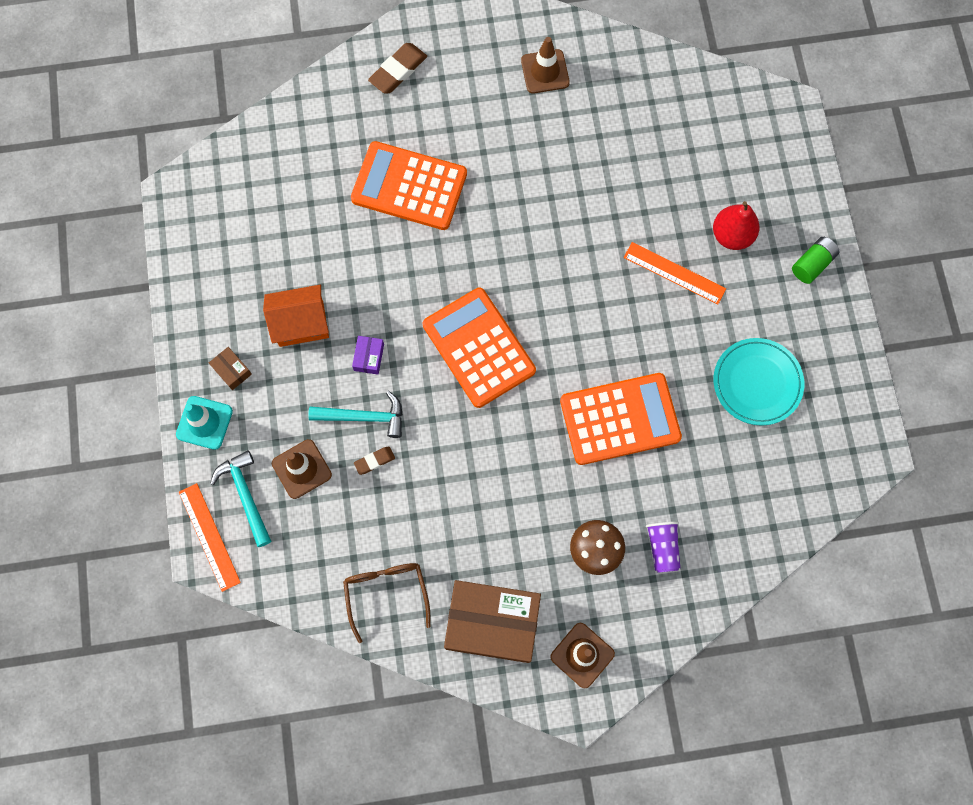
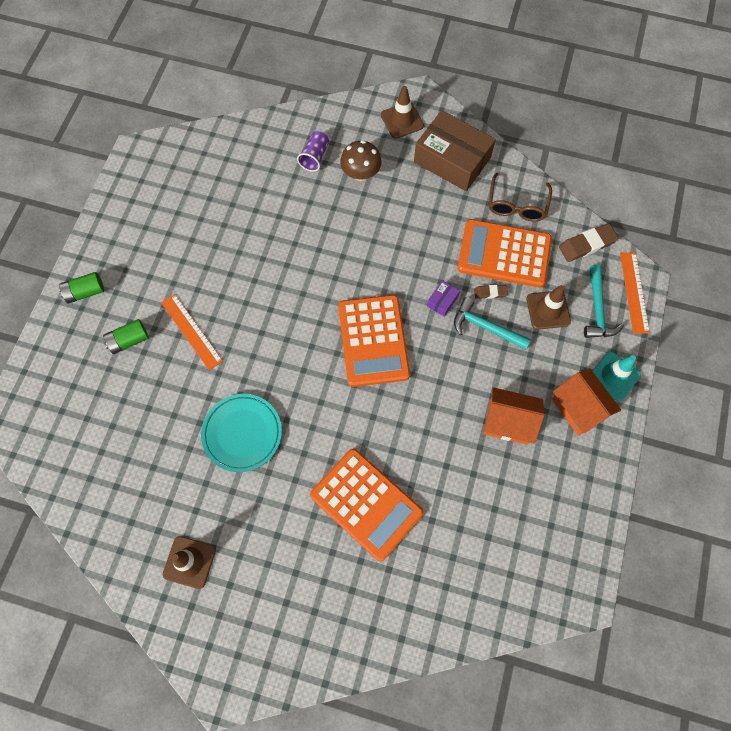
camera: 155 degrees left, 5 degrees down
(232, 370) = (579, 408): brown box -> orange house
(369, 357) = (463, 371): purple box -> purple box (442, 301)
(398, 71) = (323, 630): brown eraser -> brown eraser (587, 245)
(620, 419) = (296, 246): orange calculator -> orange calculator (504, 254)
(731, 235) = (129, 340): red pear -> green battery
(757, 383) = (184, 229): turquoise plate -> turquoise plate (242, 433)

